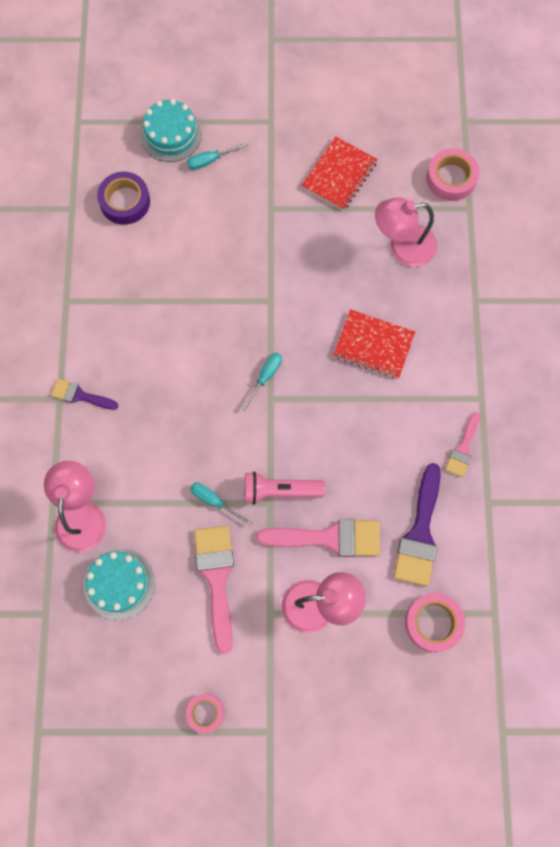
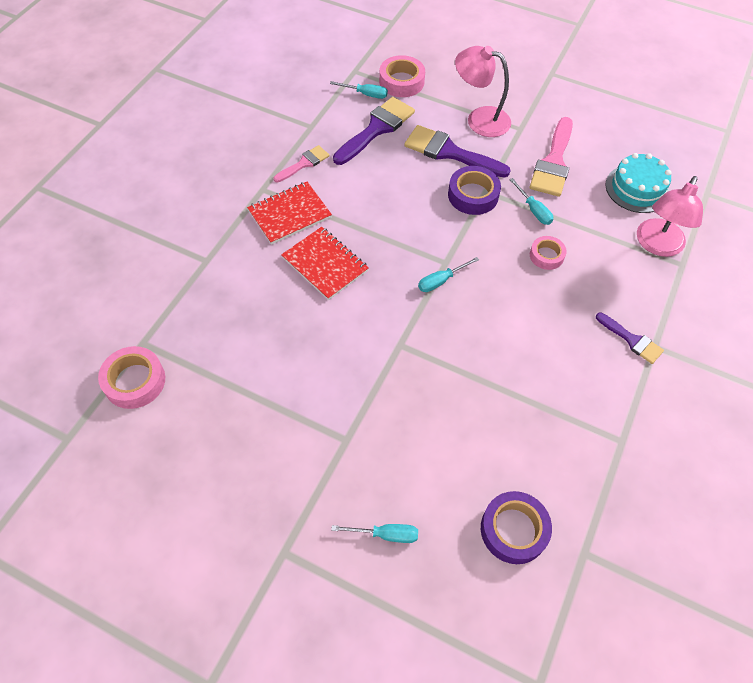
camera: 155 degrees left, 15 degrees down
(171, 134) = (418, 598): turquoise cake -> none
(205, 713) = (594, 97): pink tape -> pink tape (546, 255)
(280, 491) = (473, 195): pink flashlight -> purple tape
(329, 538) = (449, 152): pink brush -> purple brush
(339, 175) = (247, 442): red notebook -> red notebook (289, 214)
(402, 247) = (236, 336): pink lamp -> none
(460, 580) = (365, 94): none -> turquoise screwdriver

